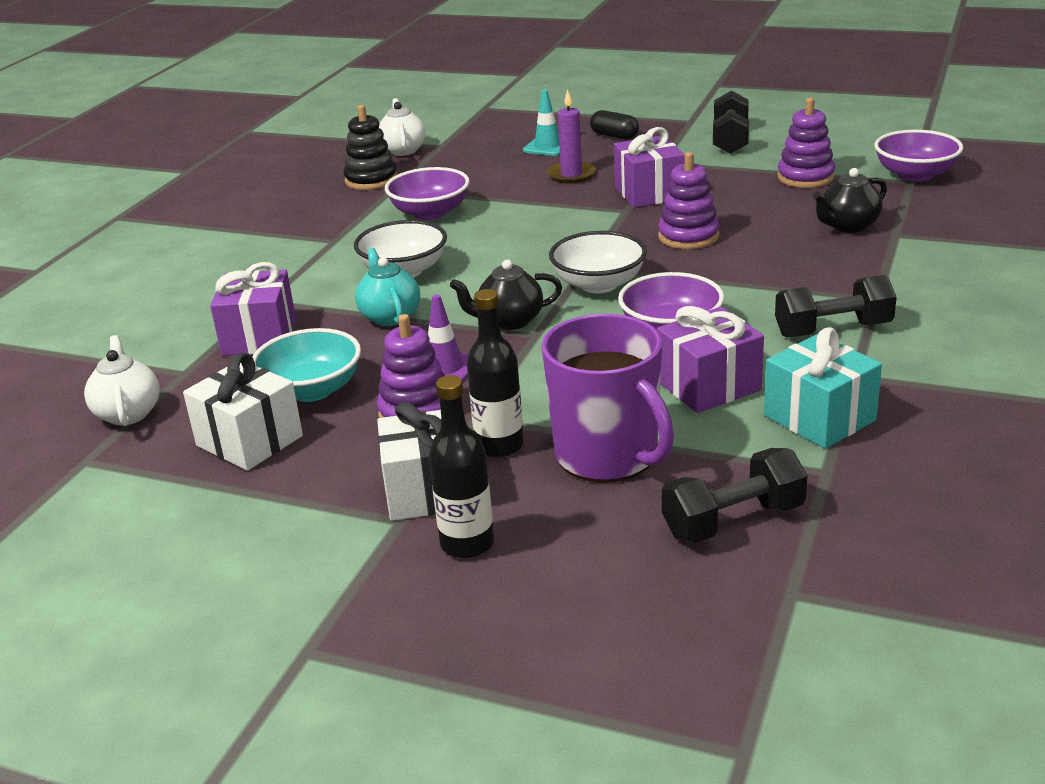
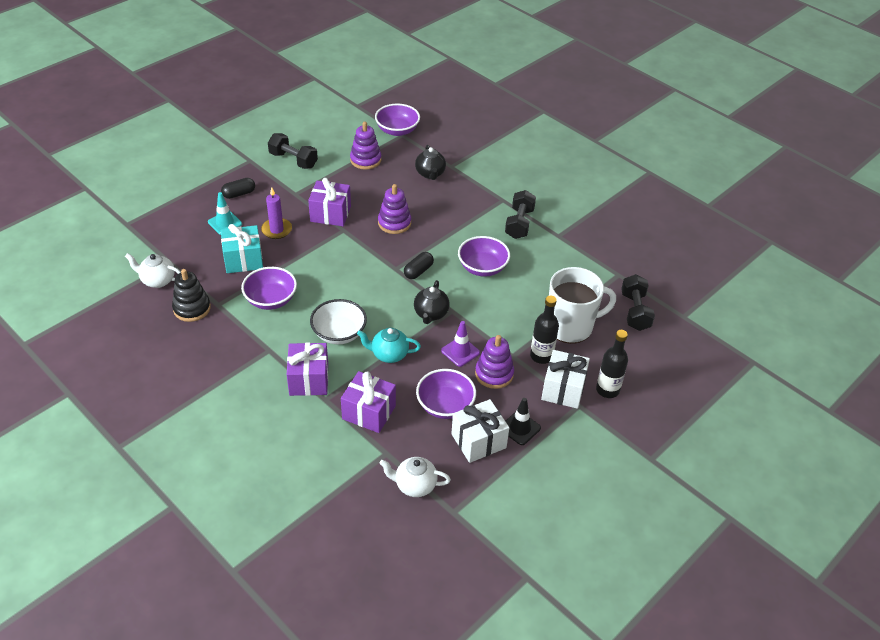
camera: 70 degrees left, 15 degrees up
(302, 472) = (520, 428): none -> black traffic cone
(312, 390) = (445, 405): turquoise bowl -> purple bowl
(598, 284) = (418, 271): white bowl -> black capsule
(608, 455) = (570, 326): purple mug -> white mug
(709, 386) = (537, 277): purple gift -> purple gift (309, 379)
(819, 418) = (582, 259): turquoise gift -> turquoise gift (243, 260)

